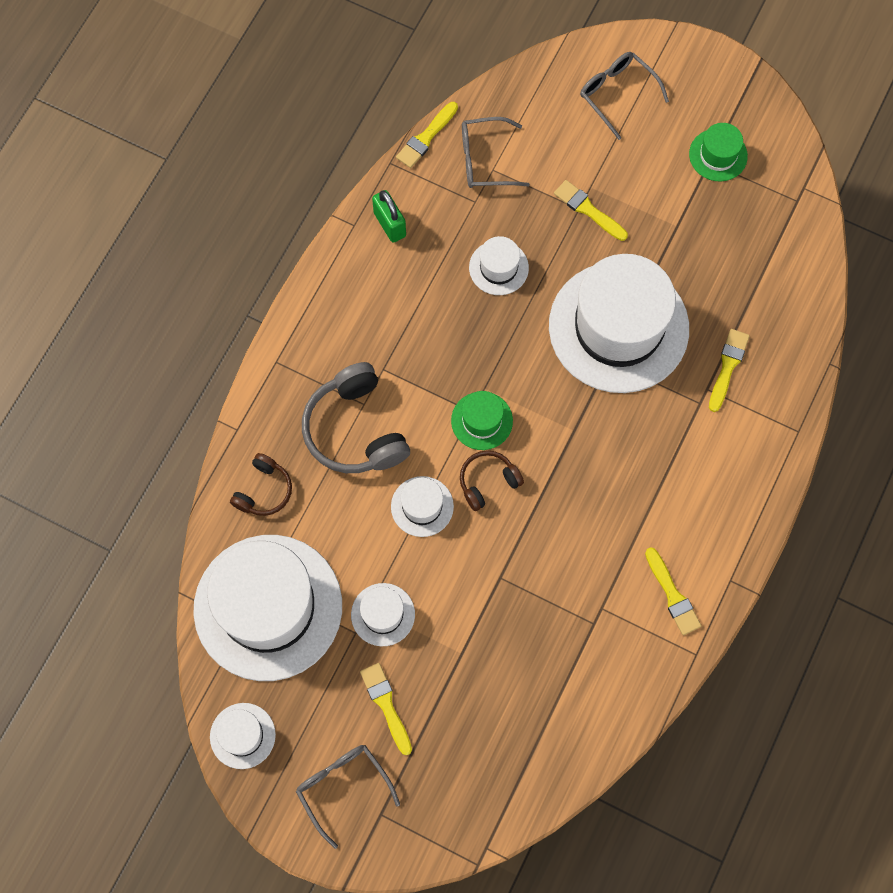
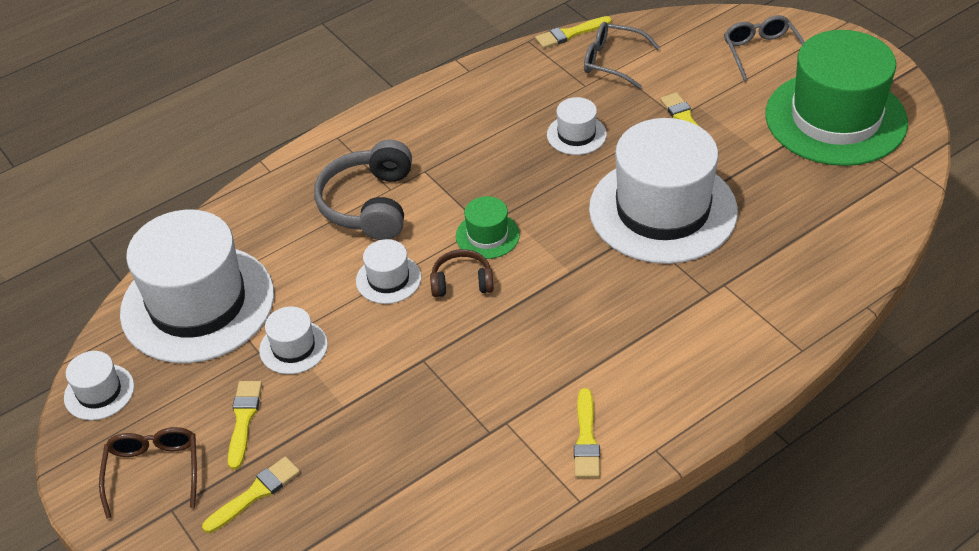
camera: 30 degrees right, 25 degrees down
(264, 490) = (259, 219): brown headphones -> none
(343, 787) = (154, 471): grey glasses -> brown glasses
(390, 224) = (500, 79): green padlock -> none
(718, 155) = (835, 118): green hat -> green hat, size x2.32
(727, 367) = (755, 274): yellow brush -> yellow brush (255, 494)

